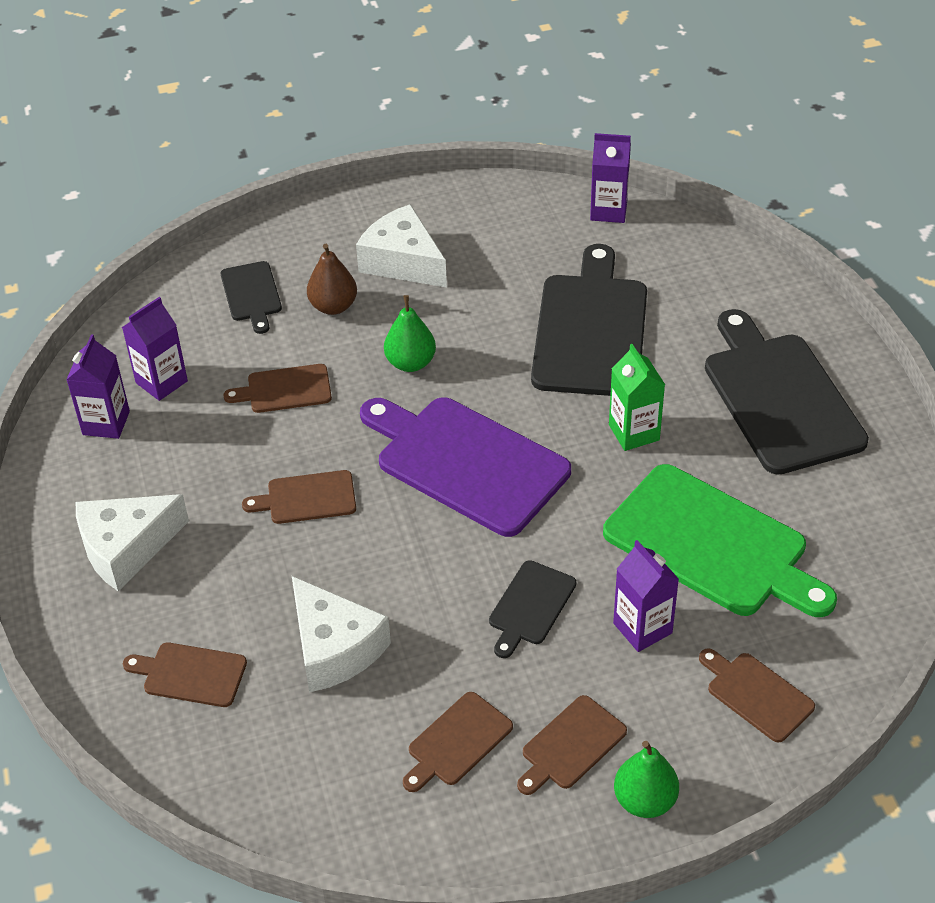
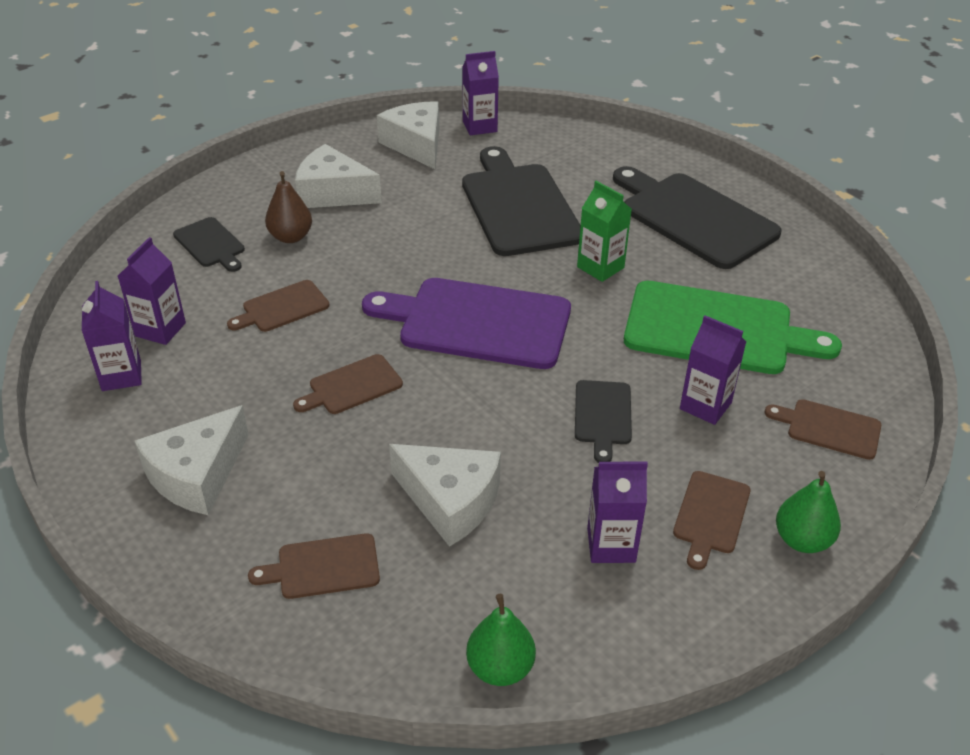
camera: 25 degrees left, 5 degrees down
(410, 363) = (384, 262): green pear -> green pear (500, 668)
(457, 742) = (611, 545): brown cutting board -> purple carton
(524, 219) = (416, 145): none -> white cheese

